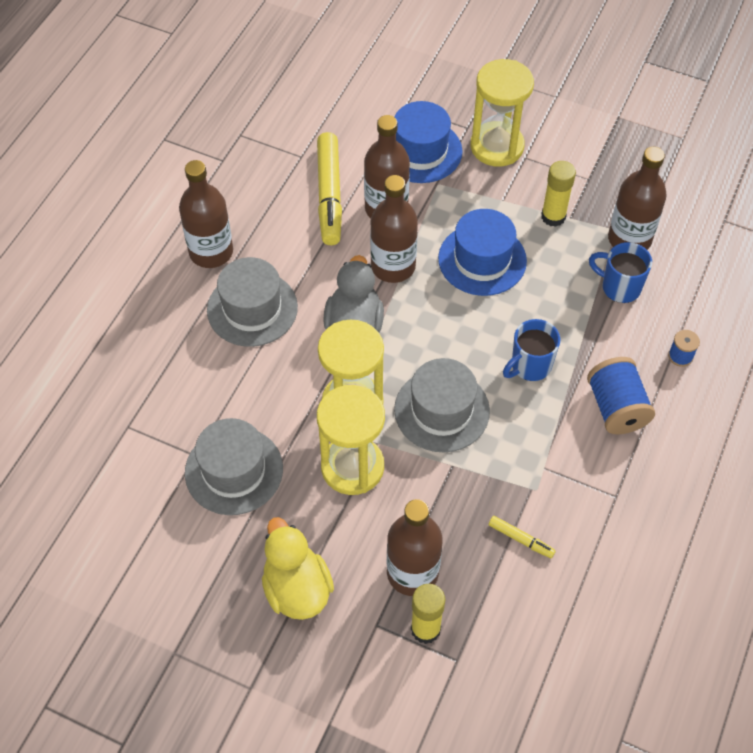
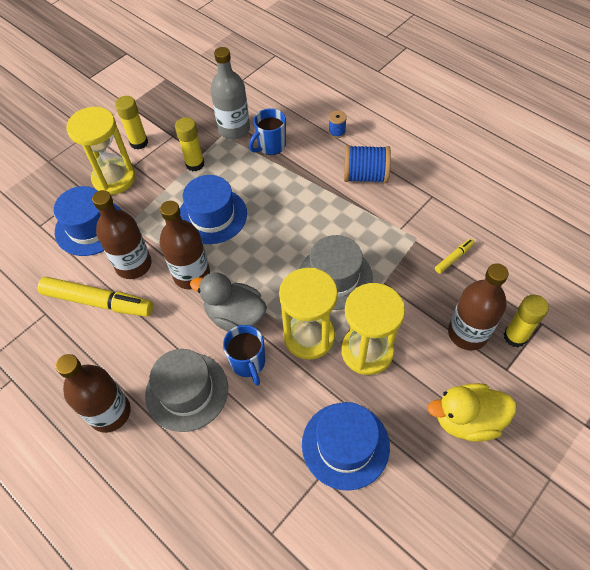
camera: 70 degrees left, 0 degrees up
(234, 470) = (345, 445): grey hat -> blue hat
(530, 366) = (315, 213): blue mug -> blue mug (248, 363)
(562, 149) = (139, 142): none -> yellow glue stick
(629, 239) = (234, 129): brown bottle -> grey bottle

